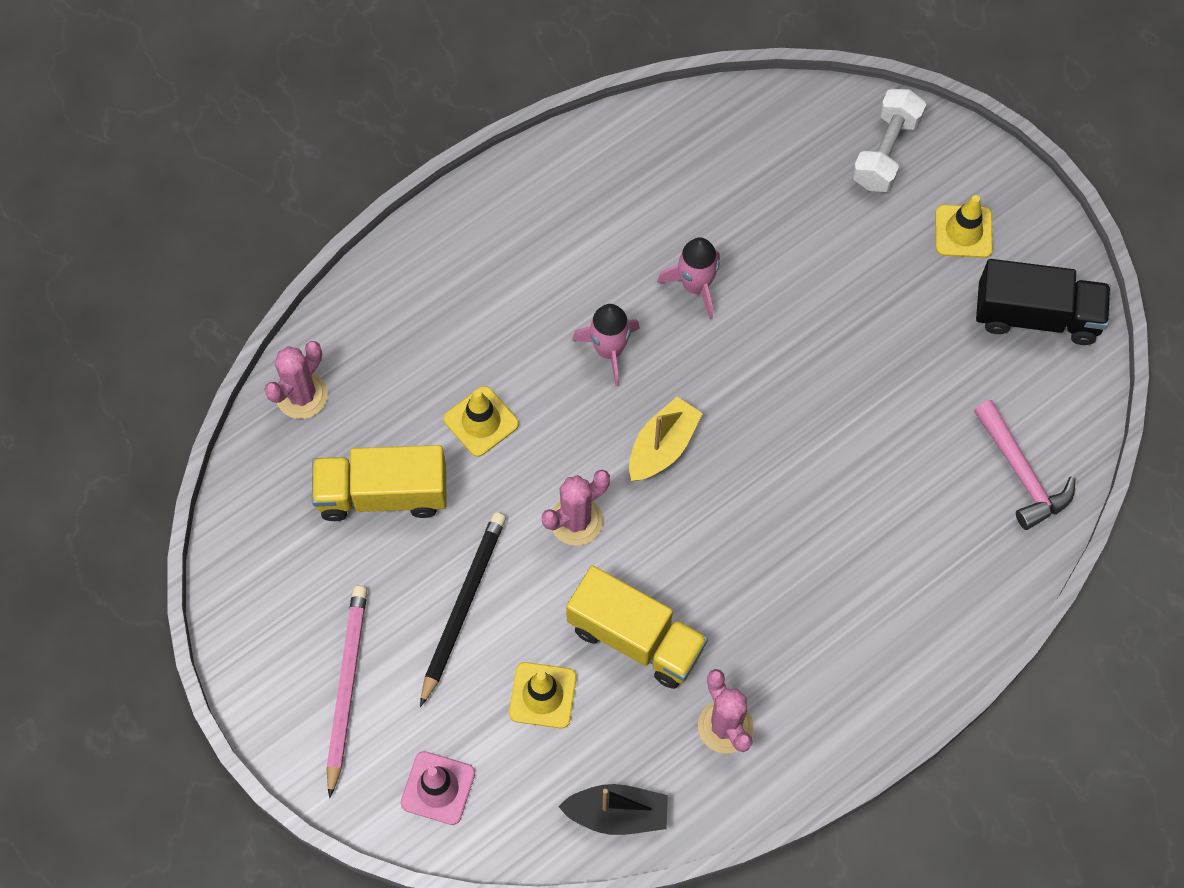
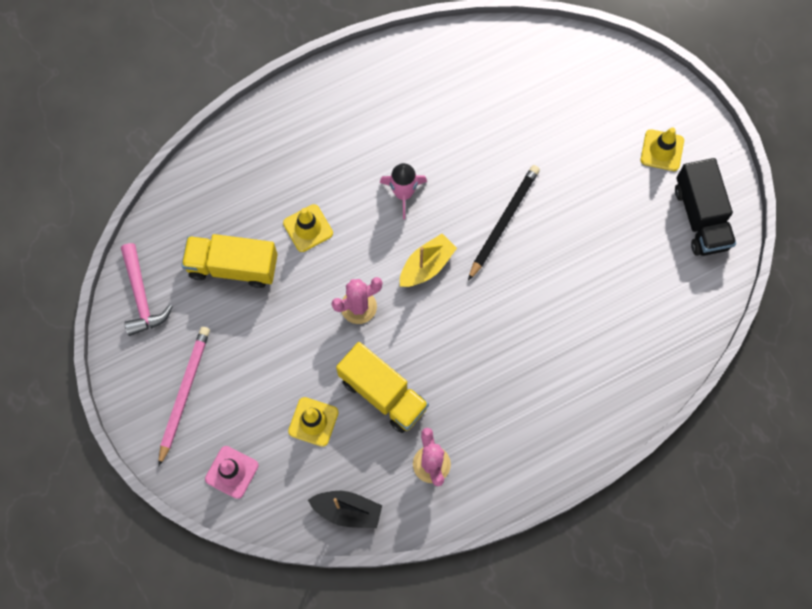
camera: 10 degrees right, 5 degrees up
(302, 395) = (192, 190): pink cactus -> none
(462, 606) = (271, 352): black pencil -> black pencil (503, 222)
(695, 286) = (470, 159): pink rocket -> none
(885, 152) = (619, 86): white dumbbell -> none
(1021, 473) = (668, 325): pink hammer -> pink hammer (141, 296)
(1036, 316) = (700, 217): black truck -> black truck turned 60 degrees clockwise

